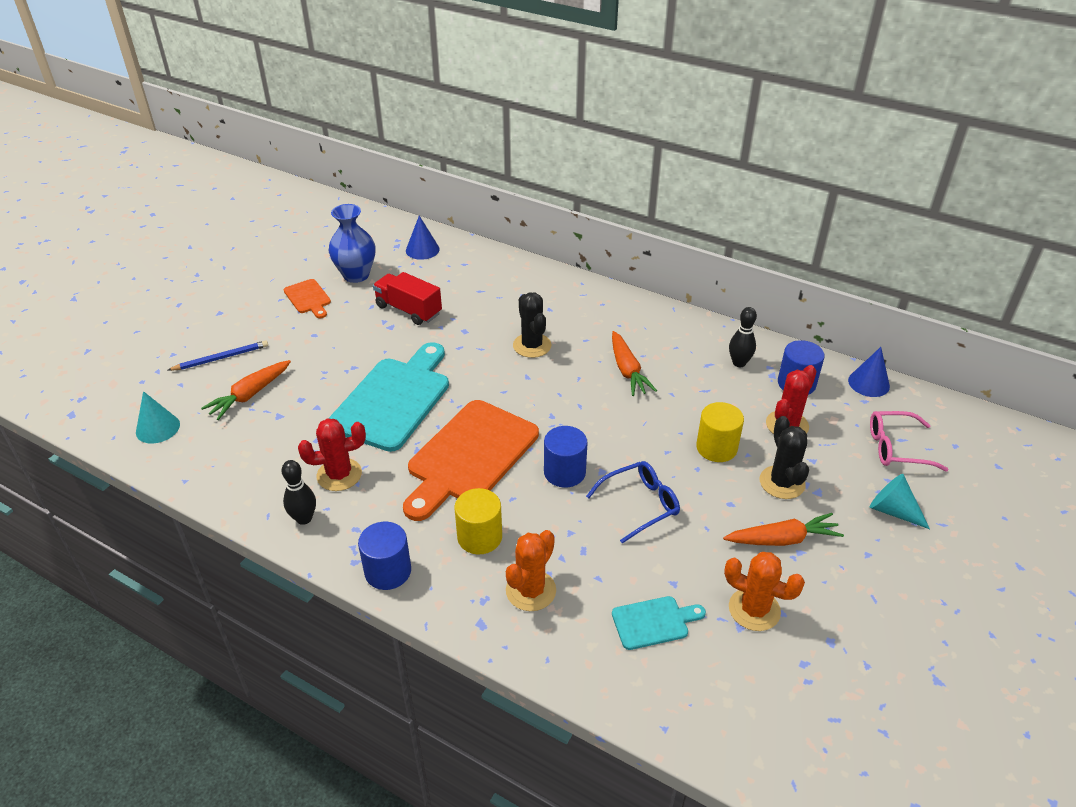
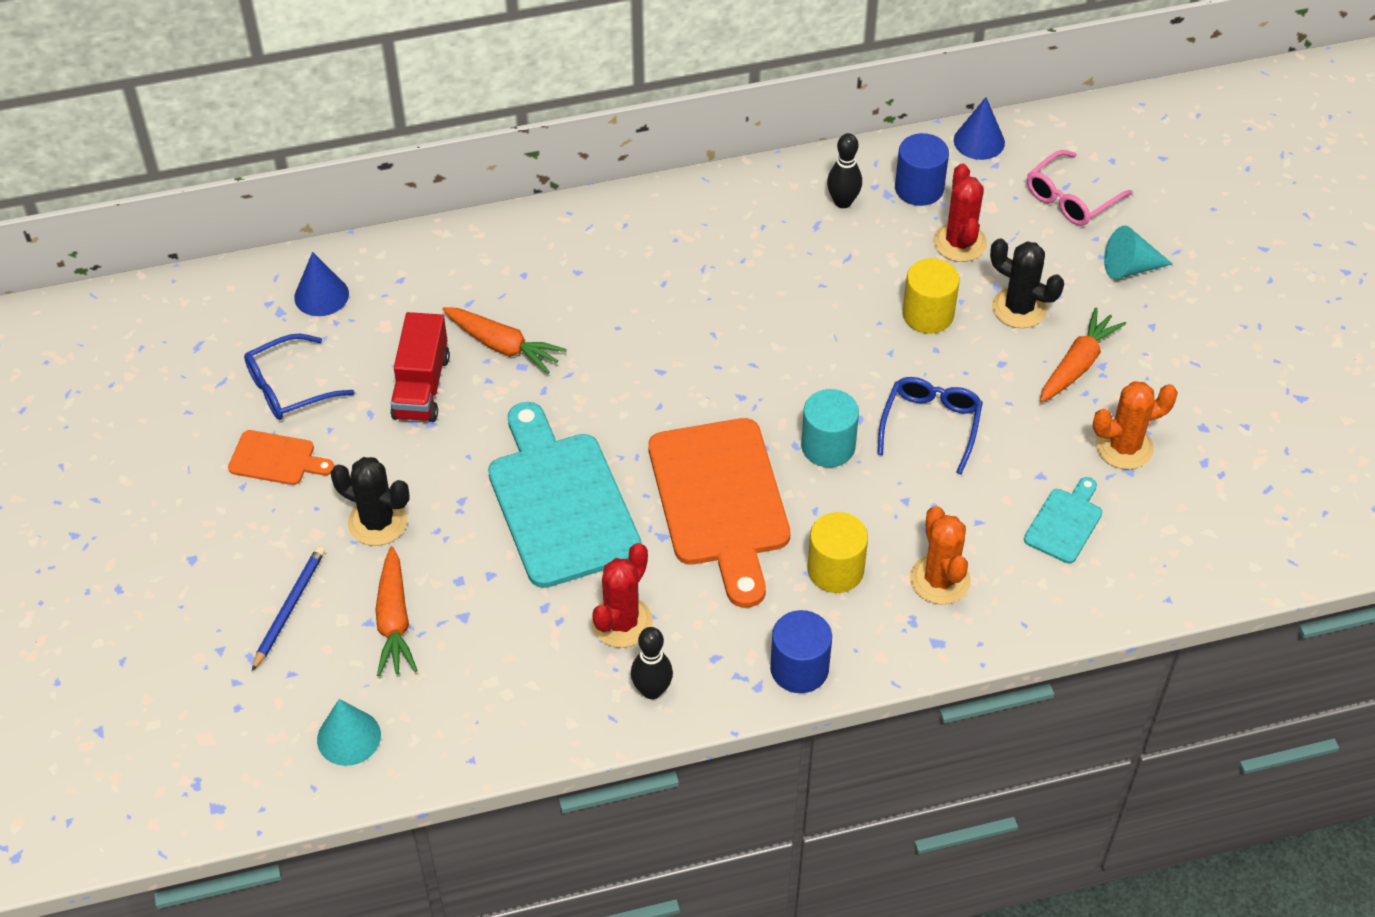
camera: 45 degrees left, 10 degrees up
(356, 275) = (290, 387): blue vase -> blue glasses
(408, 310) = (421, 386): red truck -> red truck turned 75 degrees counterclockwise
(532, 345) = (618, 331): black cactus -> black cactus (377, 522)
(564, 472) = (828, 446): blue cylinder -> turquoise cylinder
(627, 370) = (750, 289): orange carrot -> orange carrot (503, 346)

